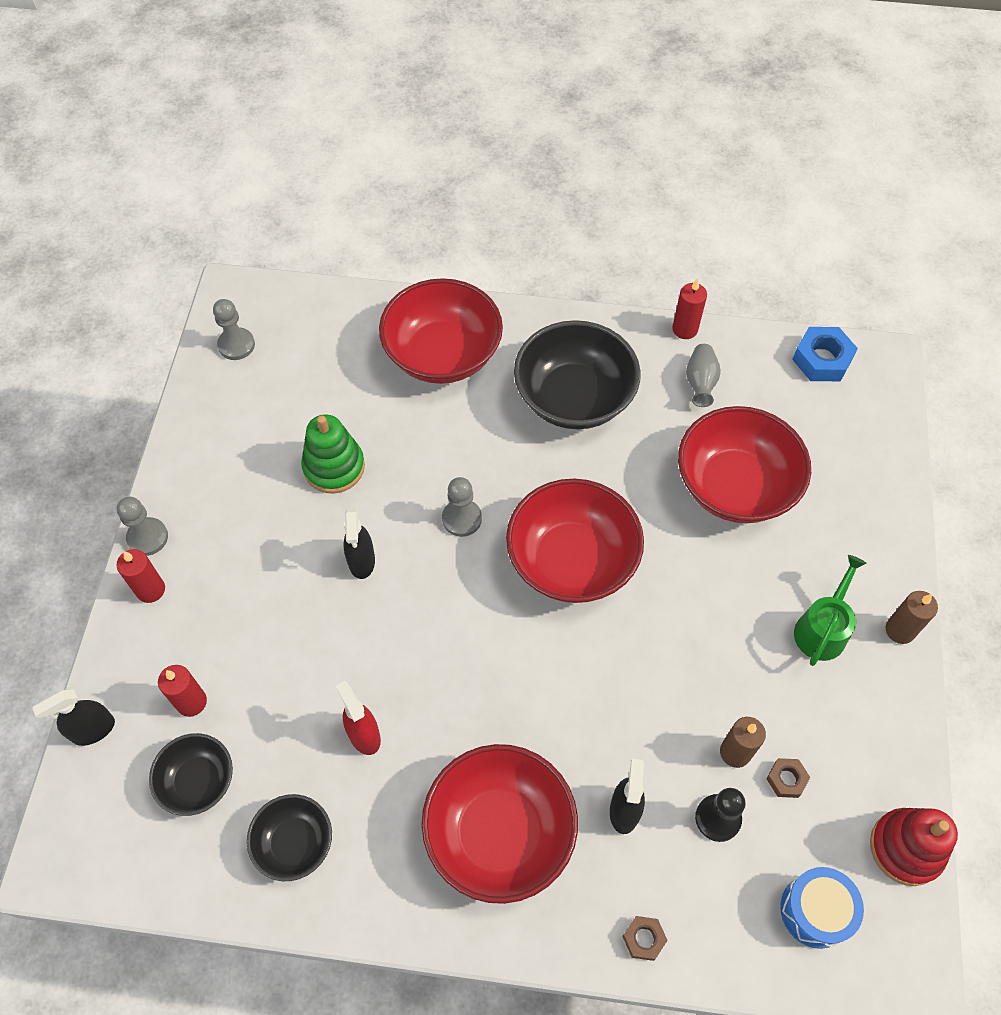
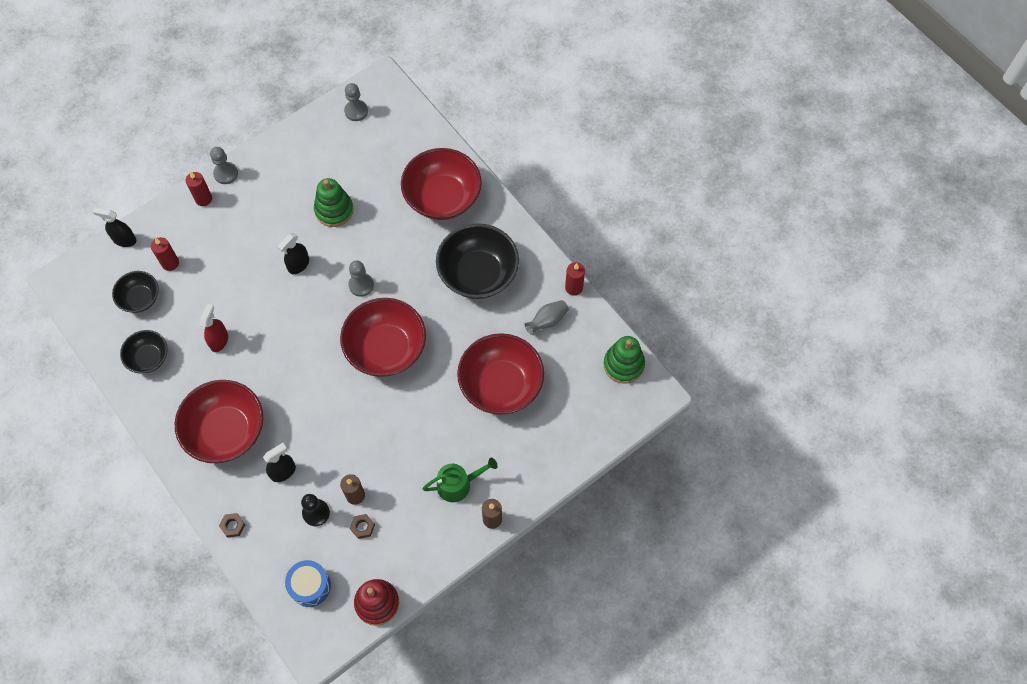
camera: 45 degrees right, 5 degrees up
(822, 359) = (623, 364): blue nut -> green stacking toy

